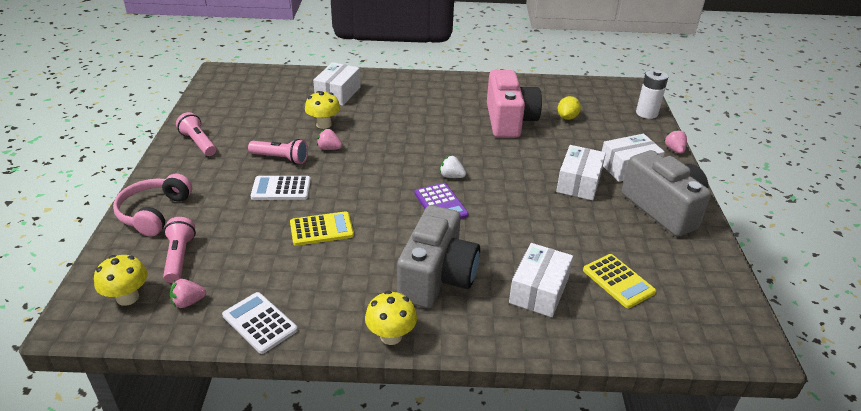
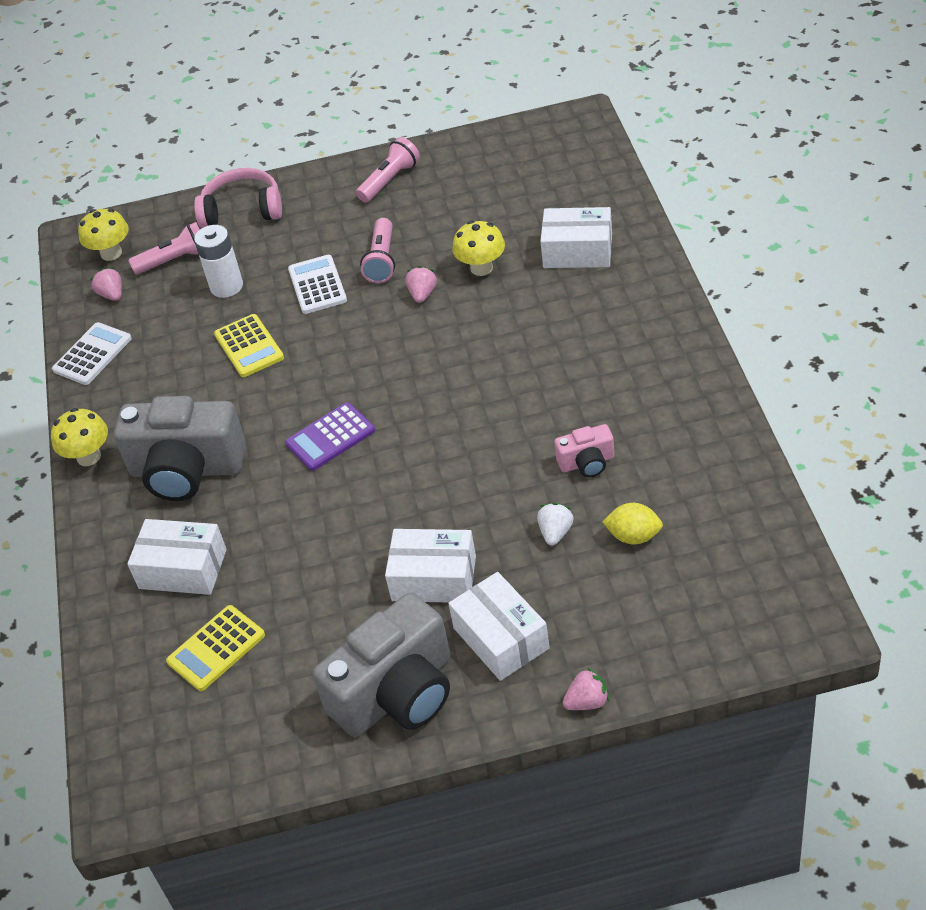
camera: 85 degrees right, 10 degrees up
(451, 176) = (399, 432): white strawberry -> white strawberry (555, 532)
(509, 120) = (587, 462): pink camera -> pink camera, size x0.47
(646, 113) = (708, 652): white battery -> white battery (226, 286)

